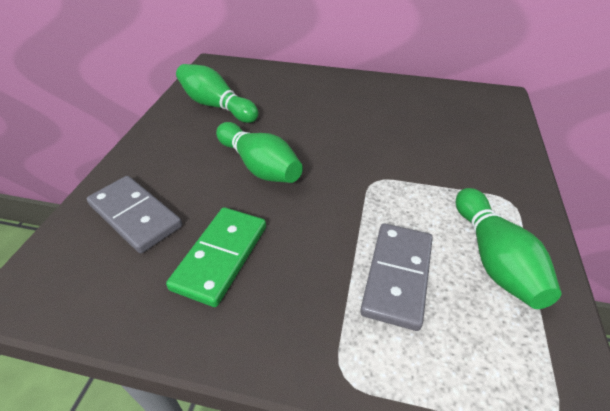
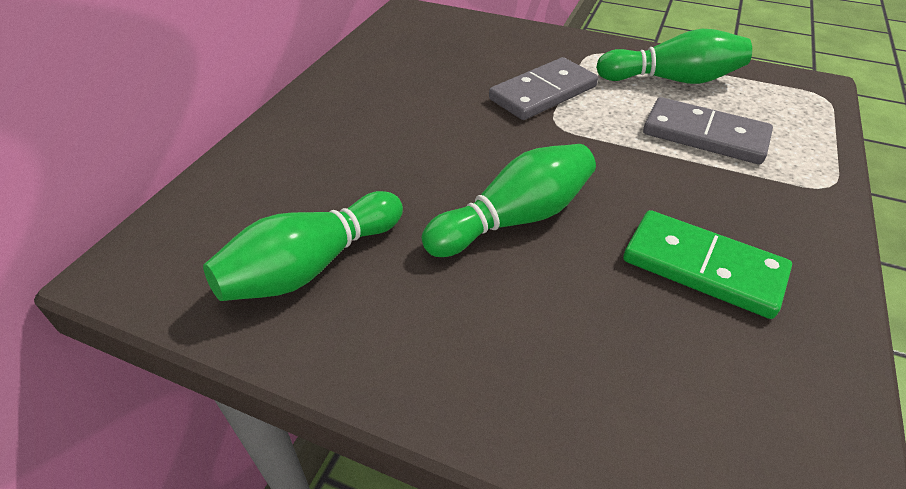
camera: 80 degrees left, 0 degrees up
(135, 216) = (630, 376): grey domino -> grey domino (543, 93)

